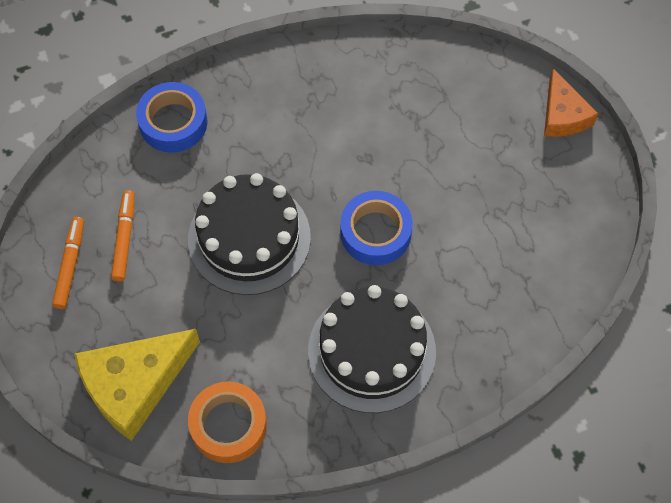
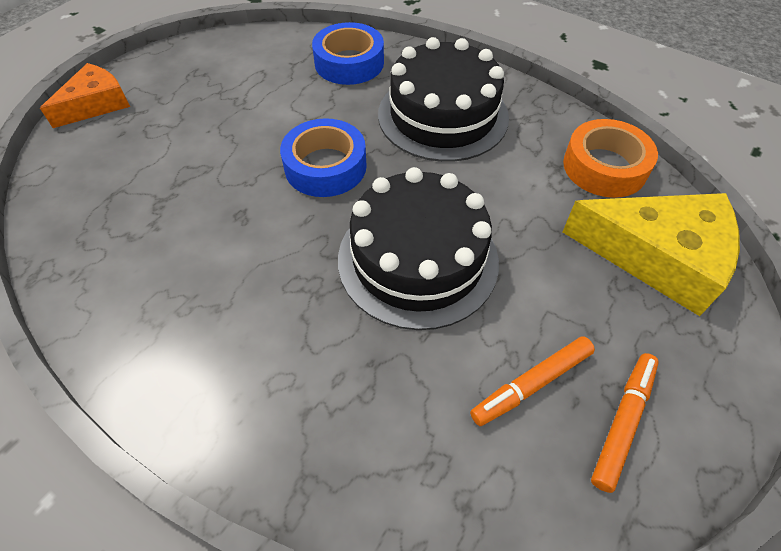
camera: 125 degrees left, 10 degrees down
(70, 265) = (622, 422): orange marker -> orange marker turned 150 degrees clockwise
(173, 122) = (324, 450): blue tape -> blue tape (349, 63)

